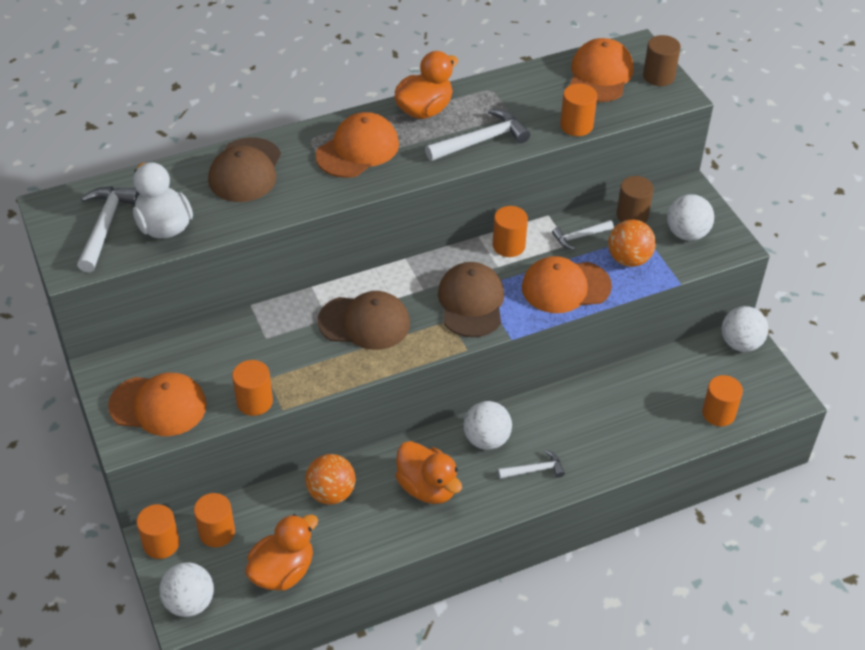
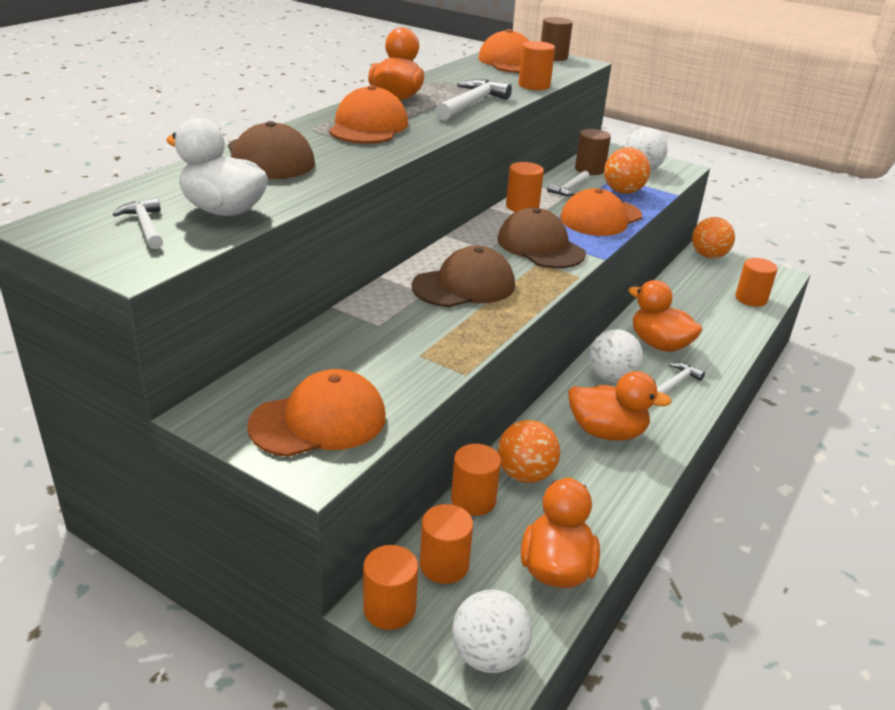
camera: 35 degrees left, 15 degrees down
(105, 226) = (145, 226): white hammer -> white hammer, size x0.60
(254, 401) = (428, 378): orange cylinder -> orange cylinder (473, 500)
(565, 425) = (659, 344): none -> orange duck
(740, 343) = (708, 256): white ball -> orange ball

